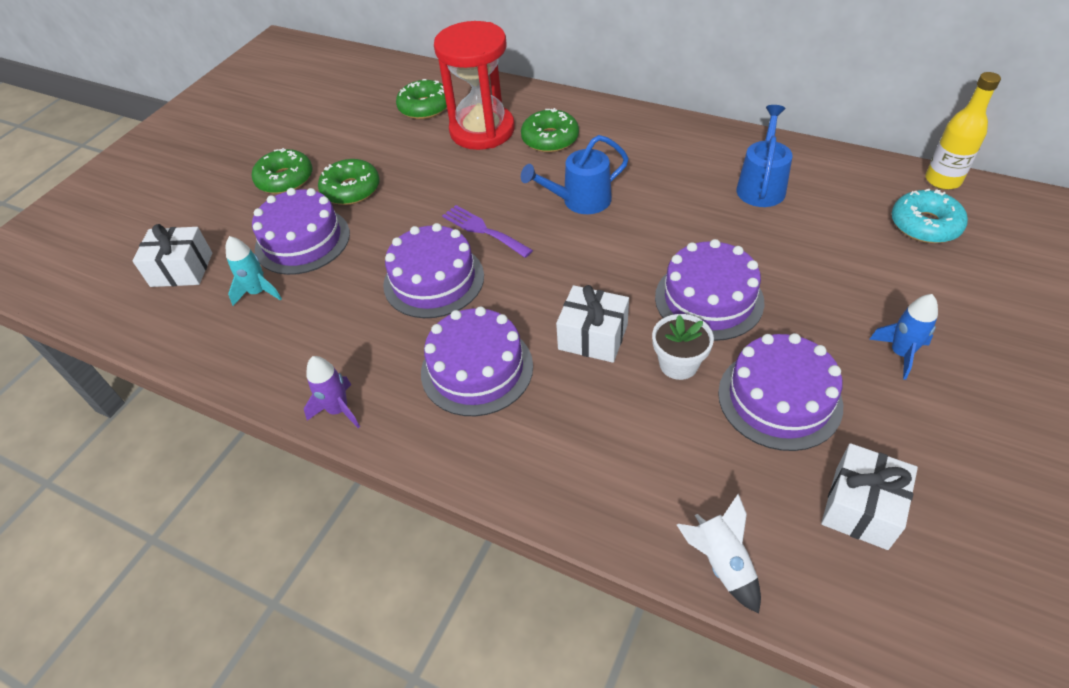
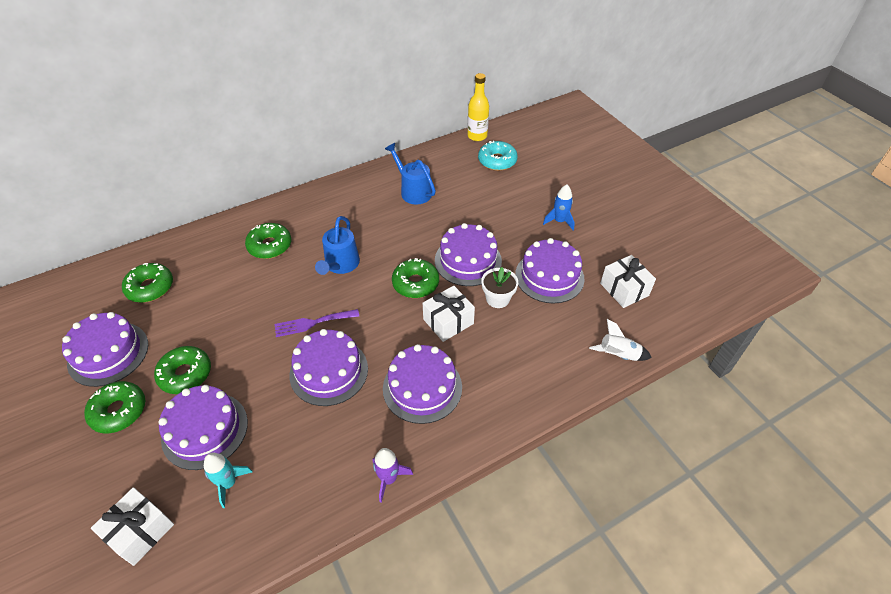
camera: 60 degrees left, 0 degrees up
(336, 134) = (108, 353): none -> purple cake
(482, 130) = (218, 272): red hourglass -> none
(619, 274) = (415, 283): none -> green donut

